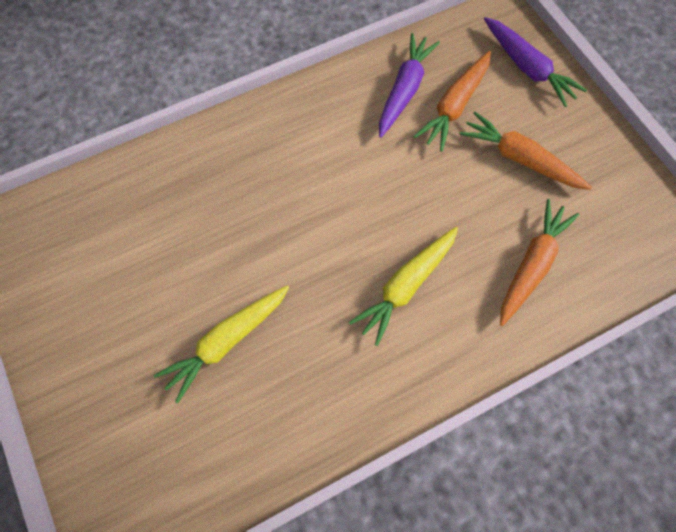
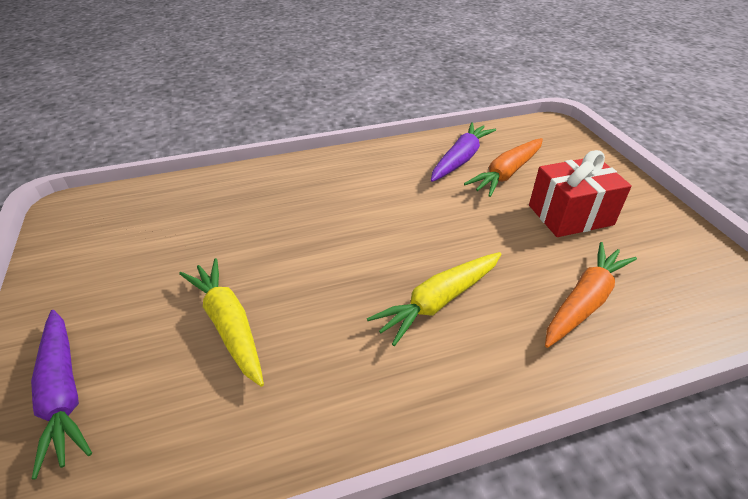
camera: 10 degrees right, 25 degrees down
(226, 342) = (228, 324): yellow carrot -> yellow carrot turned 90 degrees clockwise
(520, 159) = (570, 215): orange carrot -> red gift
(528, 68) = (578, 156): purple carrot -> purple carrot (63, 393)

